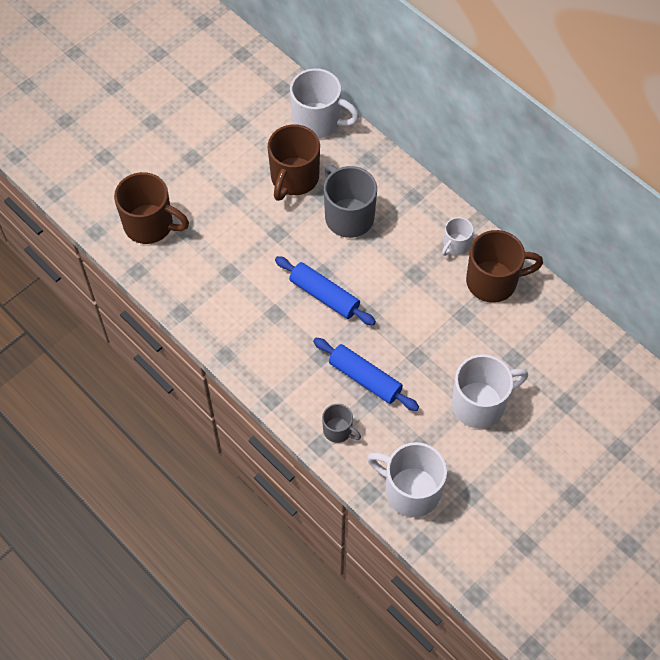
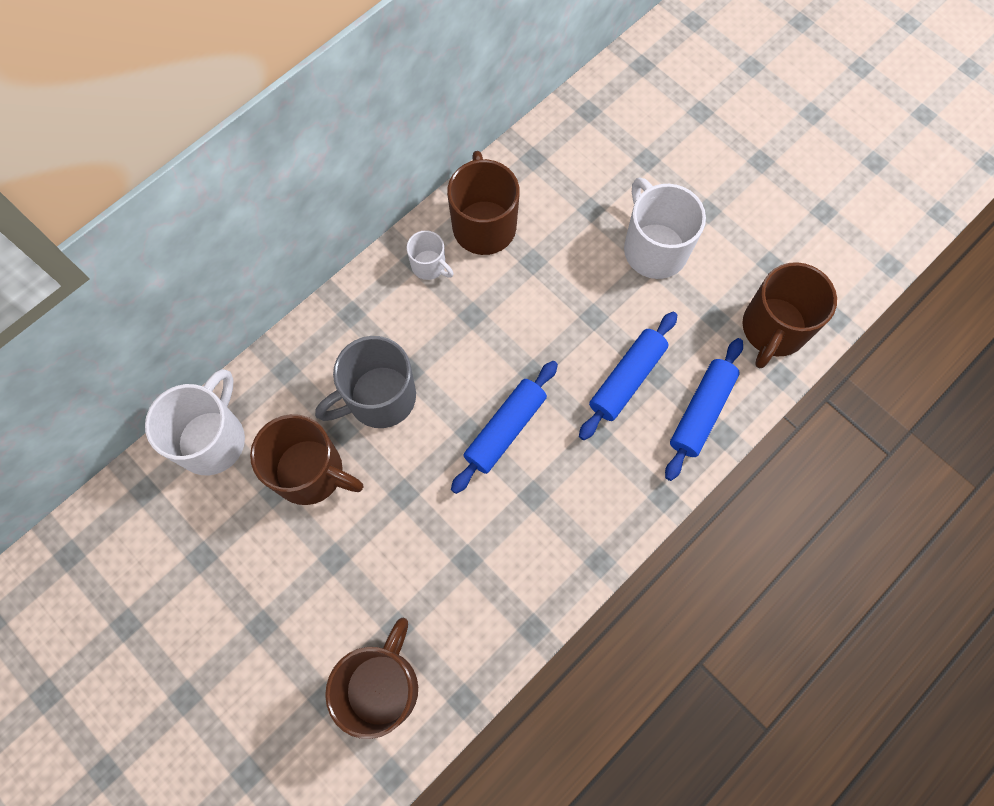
camera: 90 degrees left, 10 degrees up
(338, 430) = (701, 412): grey mug -> blue rolling pin
(410, 490) = (773, 329): white mug -> brown mug

